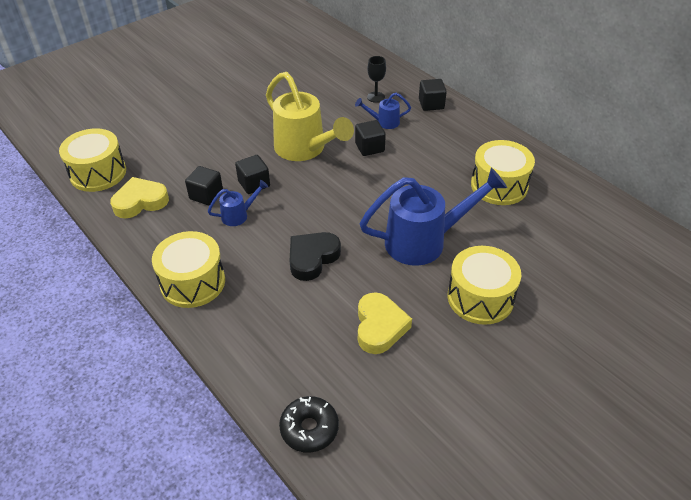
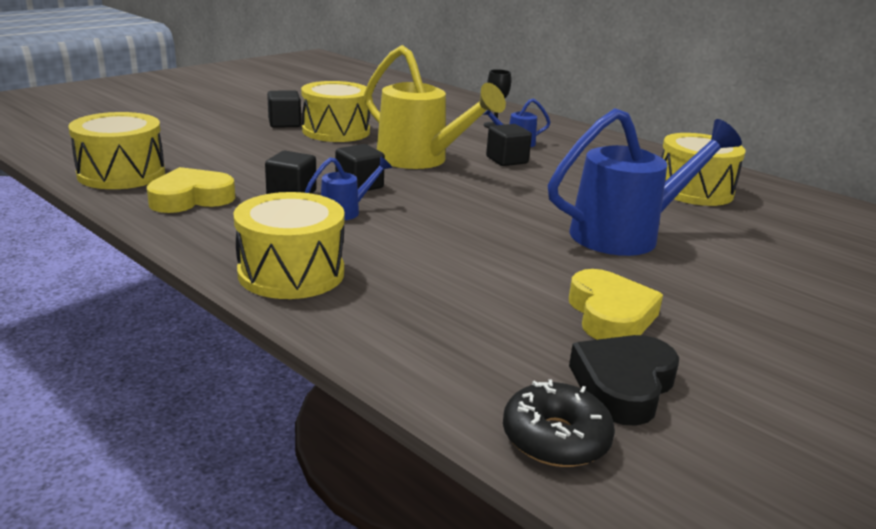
camera: 10 degrees left, 20 degrees down
(312, 258) = (472, 249): black heart -> black heart (623, 386)
(431, 104) = (567, 132): black cube -> black cube (284, 123)
(480, 298) = (740, 285): yellow drum -> yellow drum (336, 131)

